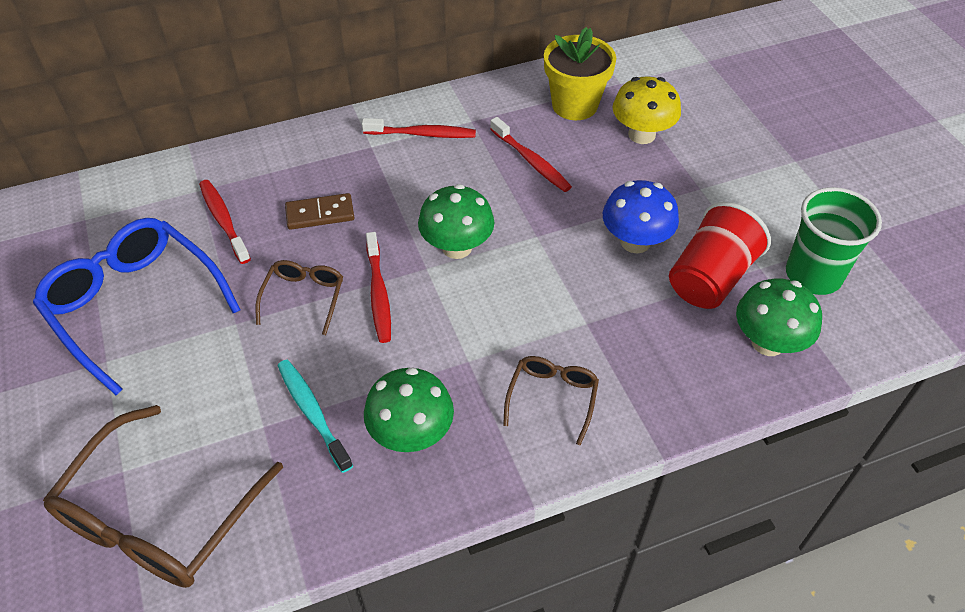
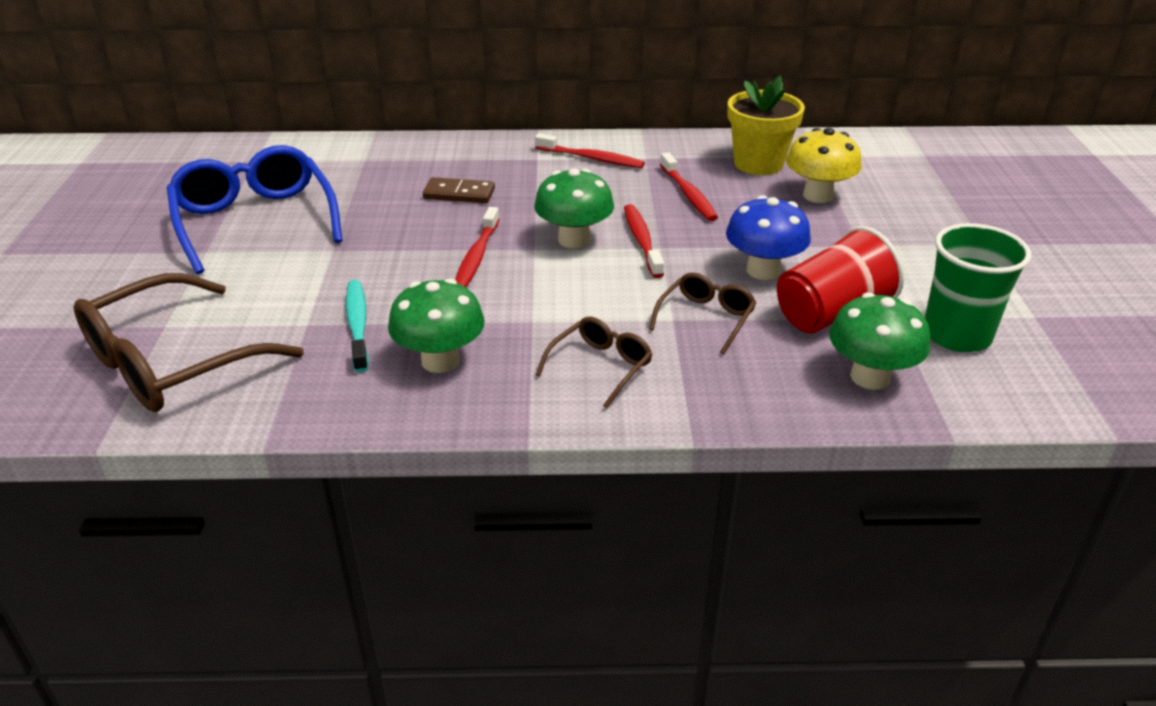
camera: 20 degrees right, 15 degrees down
(223, 220) = (370, 182): red toothbrush -> red toothbrush (642, 241)
(304, 297) = (405, 245): brown glasses -> brown glasses (706, 318)

